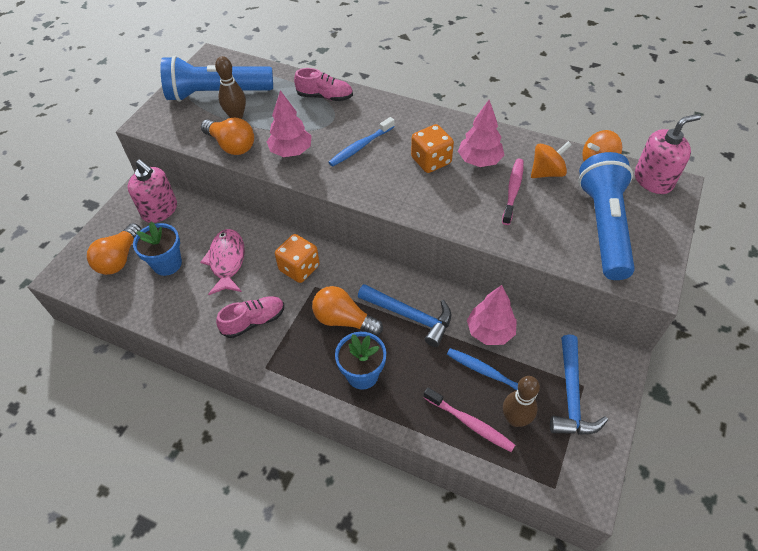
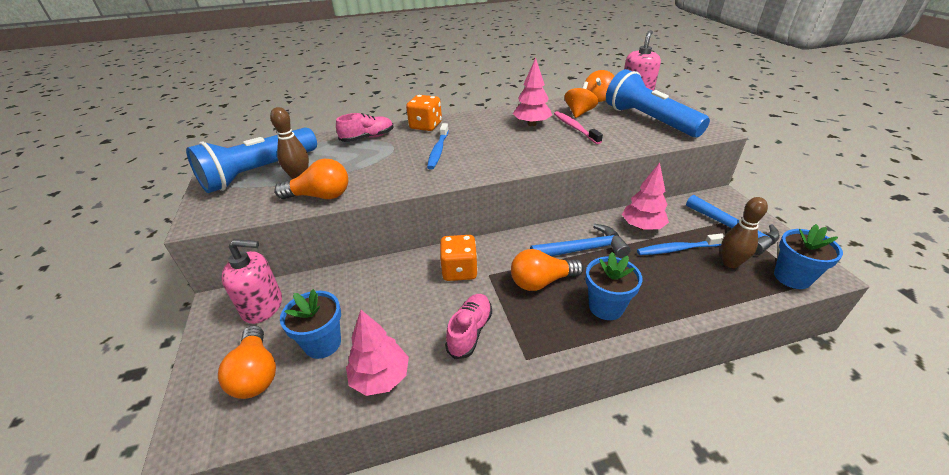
camera: 40 degrees left, 15 degrees down
(227, 261) = (385, 304): pink fish -> none
(291, 151) = (384, 176): pink tree -> pink tree (381, 377)
(431, 161) = (501, 137): orange dice -> orange dice (426, 126)
(469, 423) = (712, 284): pink toothbrush -> none
(549, 472) = (792, 277): none -> blue flower pot

